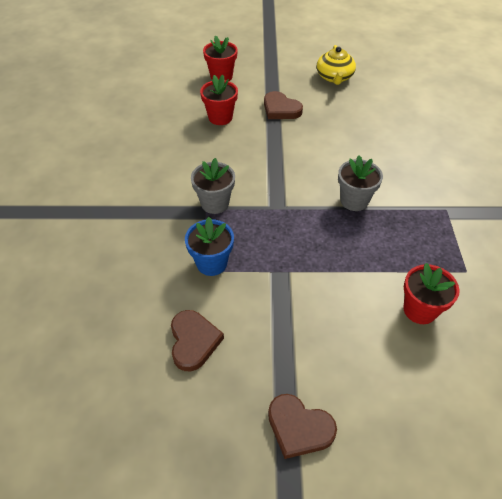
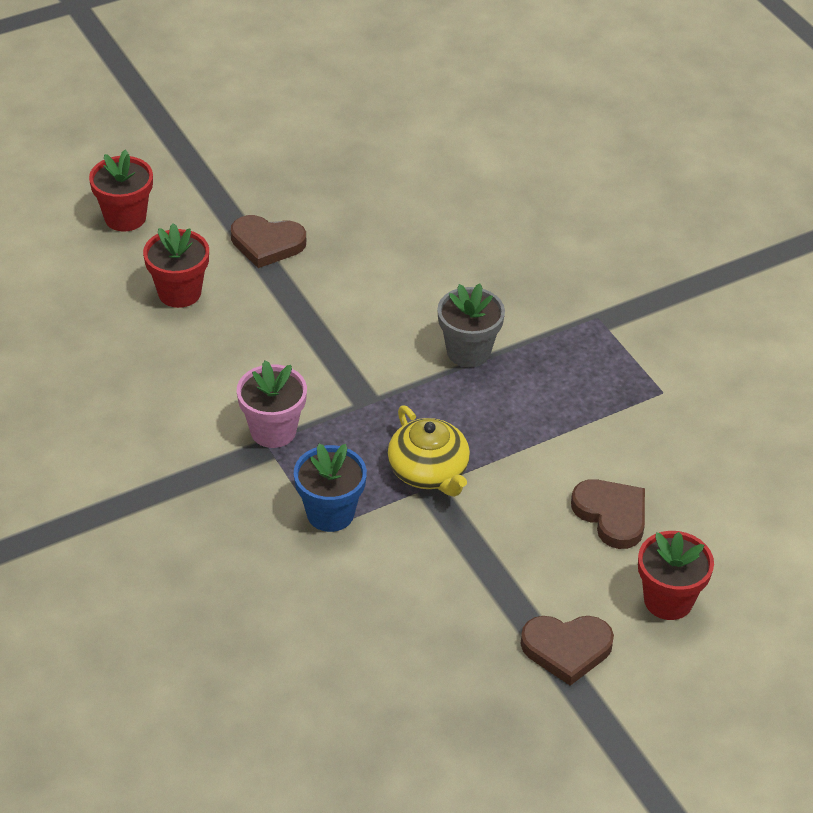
camera: 30 degrees left, 5 degrees down
(193, 341) = (378, 615): brown heart -> brown heart (611, 515)
(215, 203) = (273, 431): grey flower pot -> pink flower pot
(334, 77) = (316, 156): yellow teapot -> yellow teapot (429, 471)
(419, 310) = (631, 463): red flower pot -> red flower pot (668, 600)

